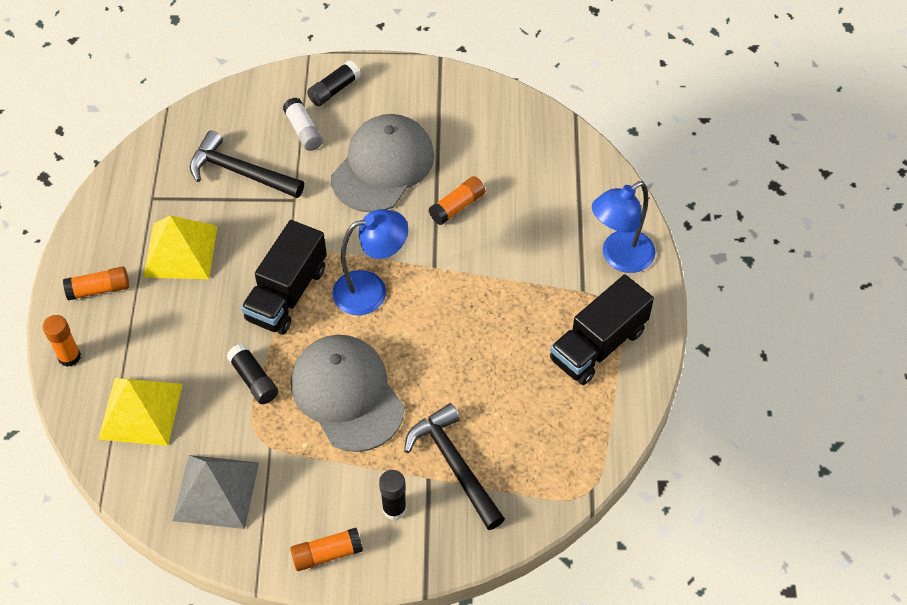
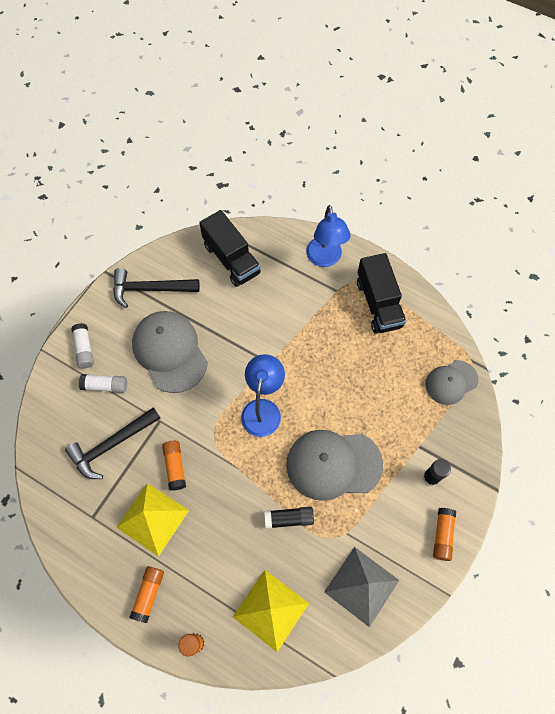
camera: 60 degrees left, 10 degrees up
(287, 294) = (233, 463): black truck -> black truck (231, 259)
(334, 90) = (84, 349): black glue stick -> white glue stick
(454, 465) = (418, 426): black hammer -> black hammer (150, 289)
(457, 206) = (231, 325): orange glue stick -> orange glue stick (175, 467)
(542, 478) = (451, 382): none -> grey cap

